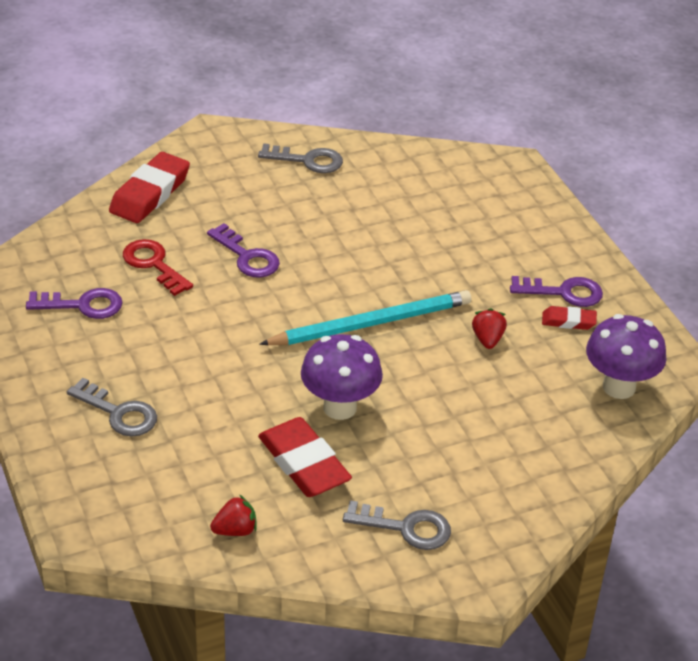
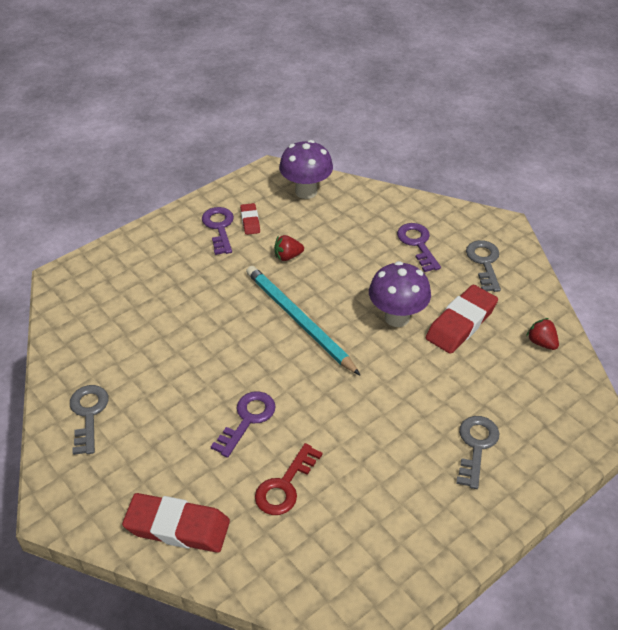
camera: 105 degrees left, 5 degrees up
(82, 305) = (364, 522): purple key -> purple key (418, 244)

